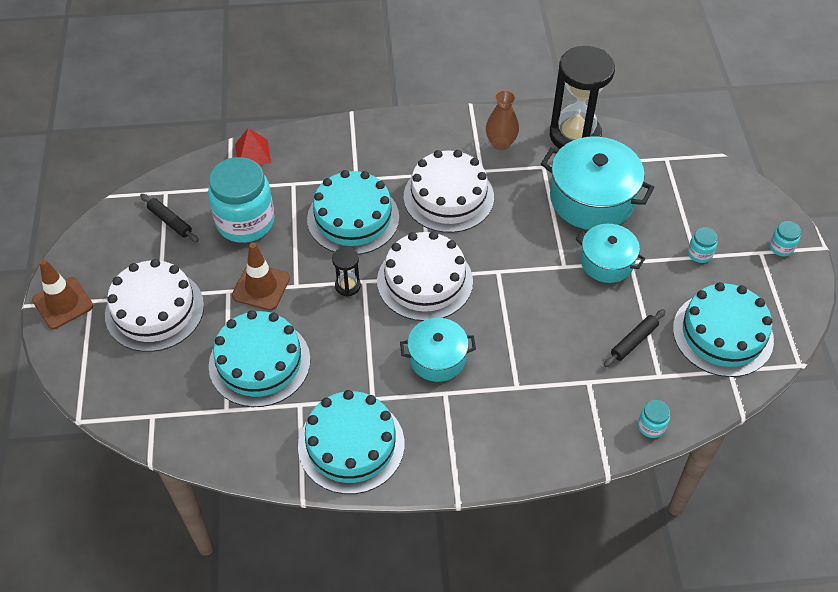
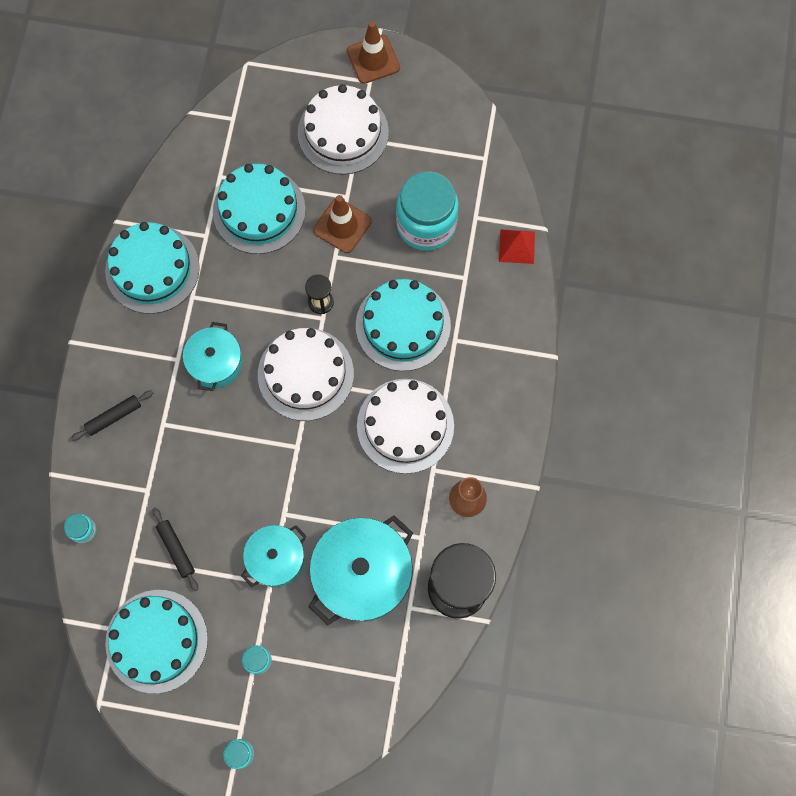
camera: 105 degrees right, 20 degrees up
(170, 221) = (445, 157): black rolling pin -> black rolling pin (114, 417)

